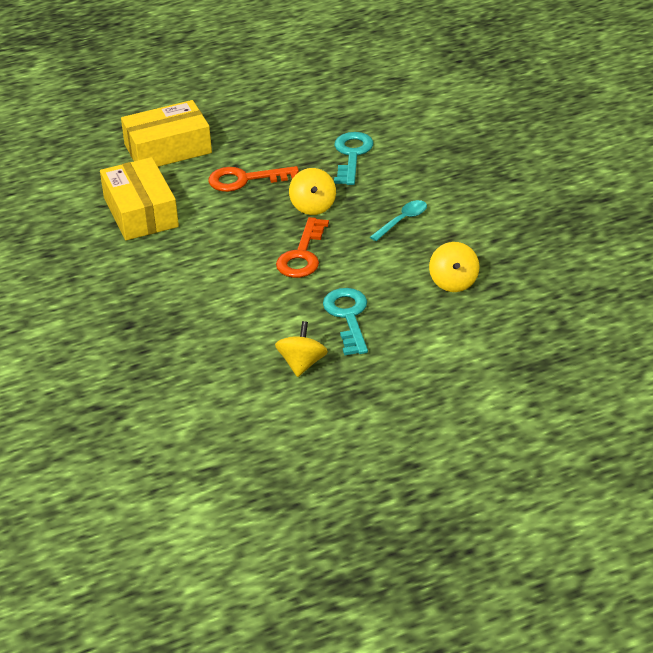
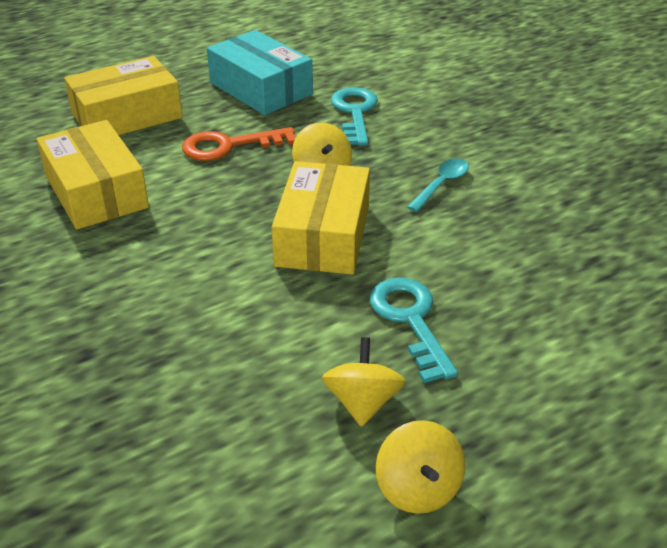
camera: 10 degrees left, 0 degrees up
(279, 128) = (260, 88): none -> turquoise box
(302, 255) = (323, 235): orange key -> yellow box
(454, 282) = (539, 260): yellow spinning top -> yellow spinning top (418, 488)

